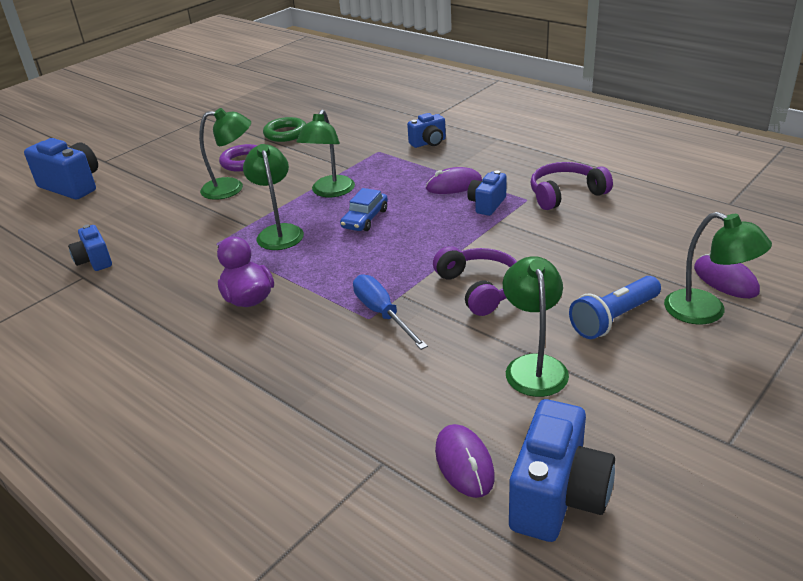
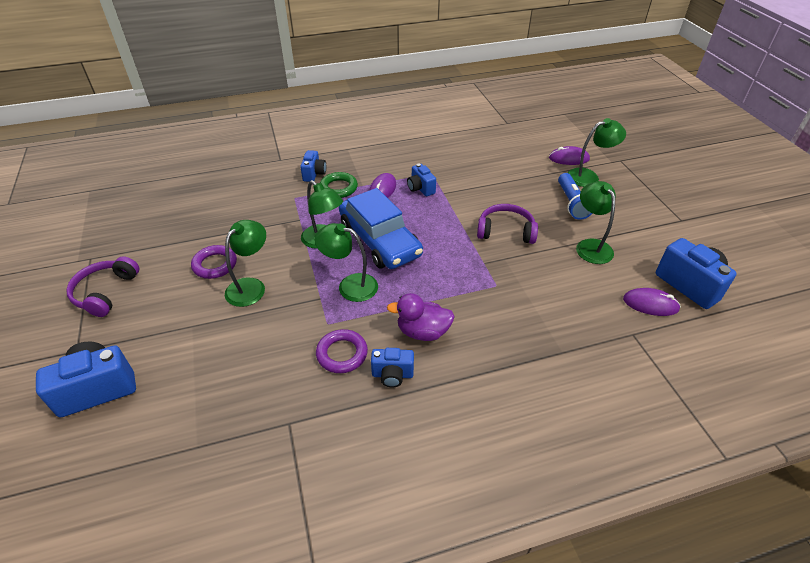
camera: 60 degrees left, 10 degrees up
(94, 261) = (270, 408): blue camera -> blue camera (392, 375)
(182, 267) = (342, 354): none -> purple ring
(285, 133) = (199, 226): green ring -> green ring (338, 188)
(365, 219) = (379, 240): blue car -> blue car, size x2.11
(382, 314) = (497, 278): blue screwdriver -> none
(534, 366) = (590, 246): green lamp -> green lamp turned 45 degrees clockwise
(565, 194) = (442, 159): purple headphones -> purple headphones (105, 292)

